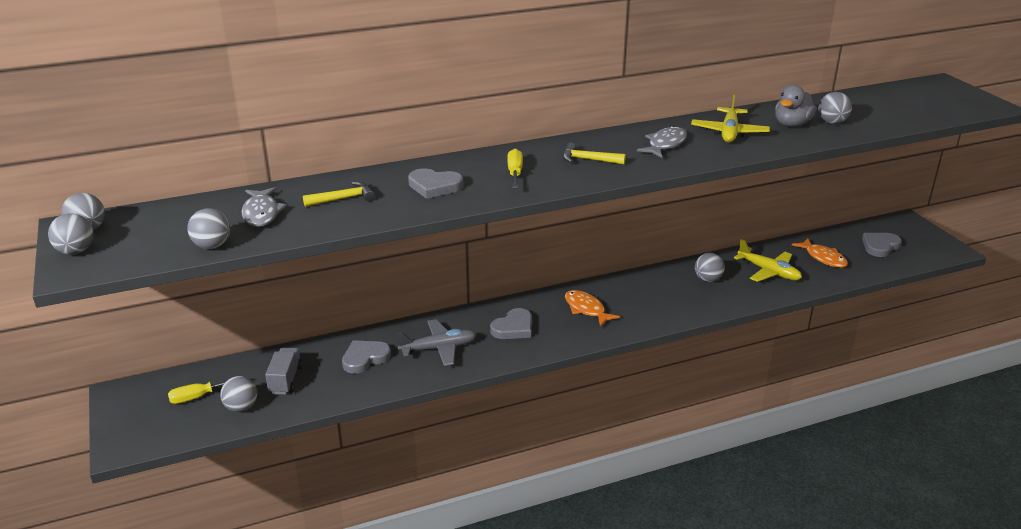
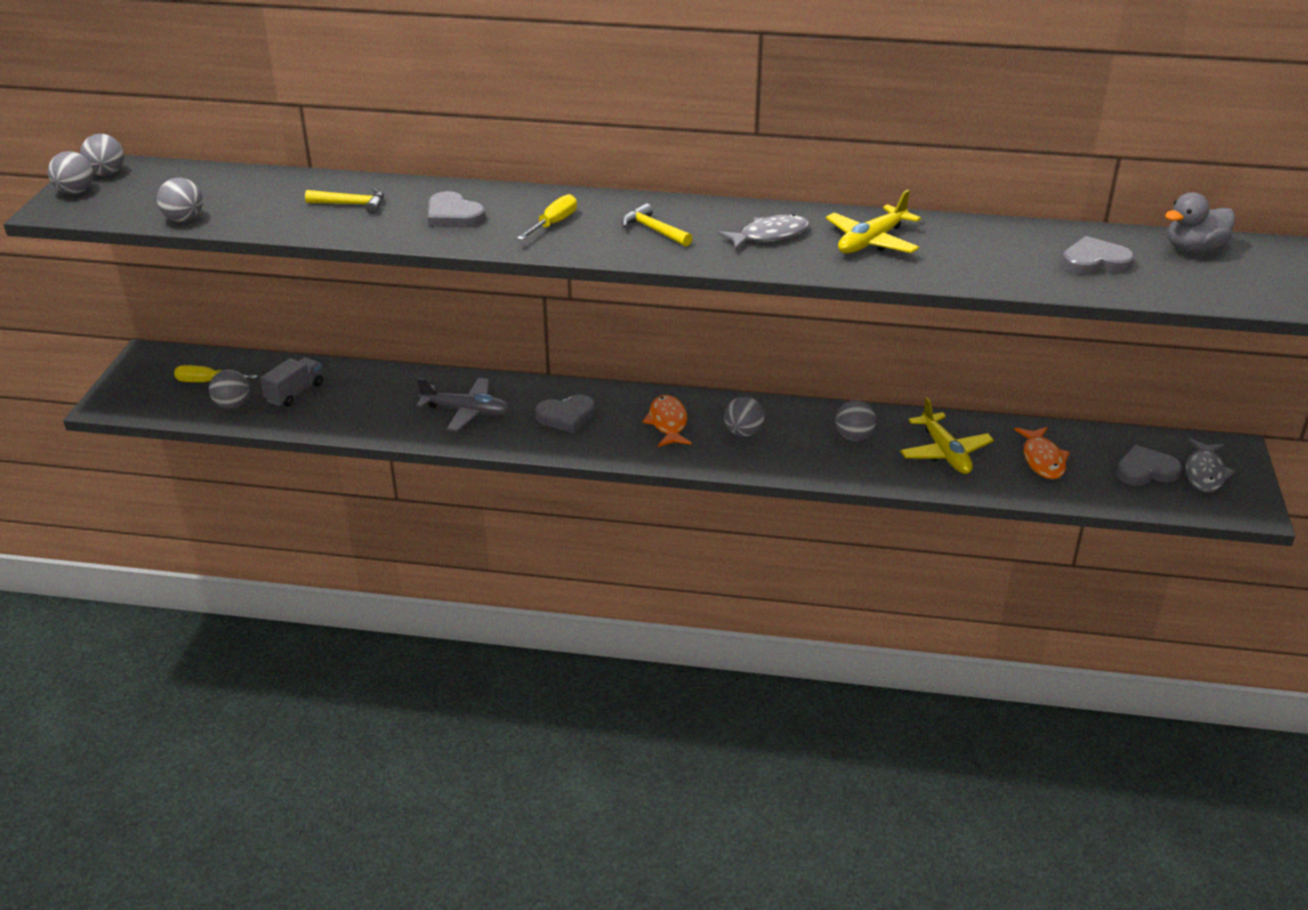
camera: 30 degrees right, 5 degrees up
(261, 213) = (262, 199): grey fish -> grey fish (1205, 473)
(365, 358) = (386, 397): grey heart -> grey heart (1094, 262)
(792, 124) = (970, 252): grey duck -> grey duck (1193, 249)
(832, 122) = (1030, 264): grey ball -> grey ball (743, 432)

